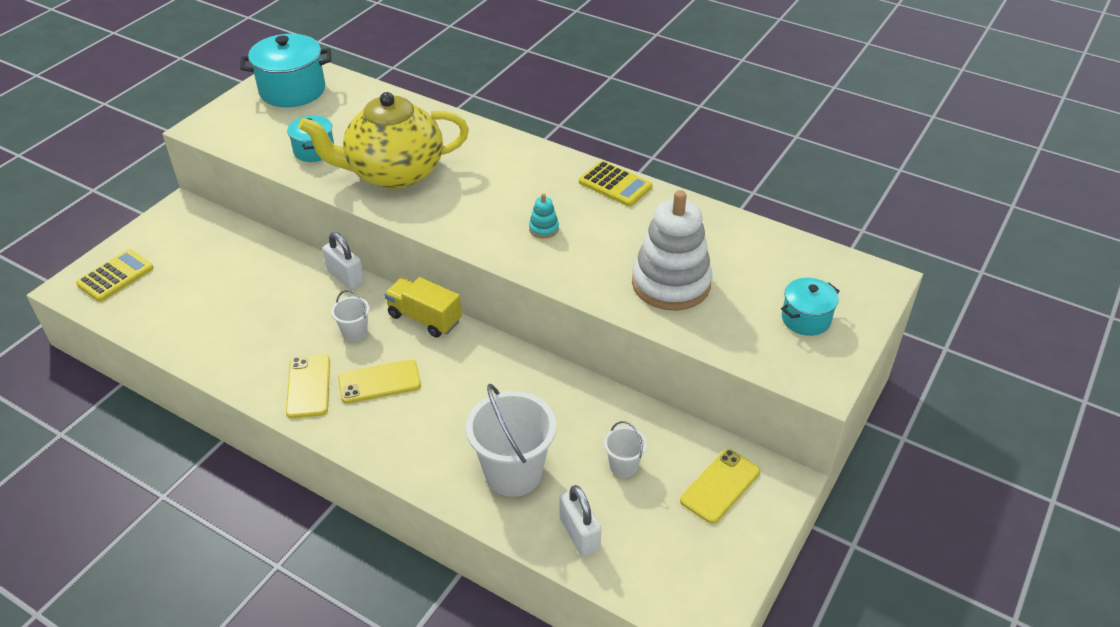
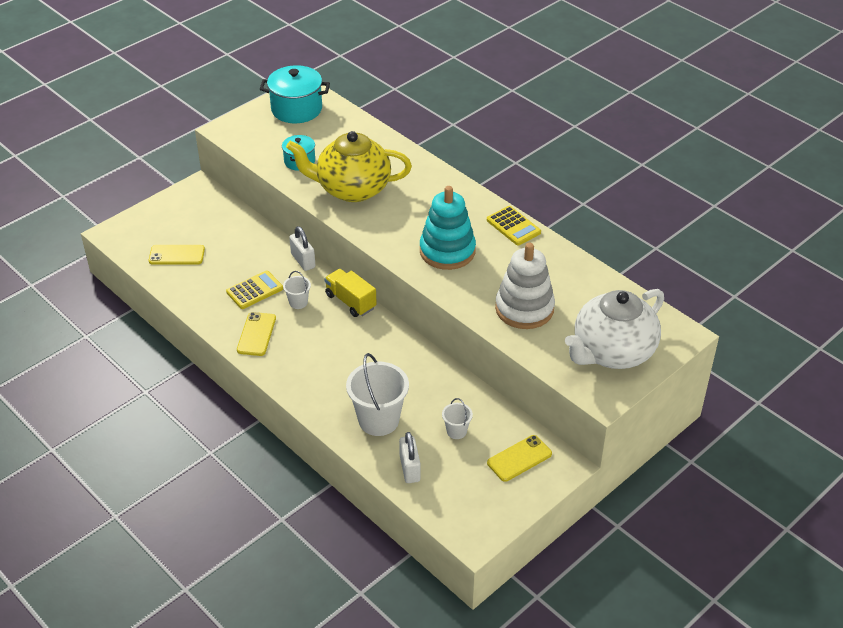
camera: 15 degrees right, 0 degrees up
(115, 276) = (142, 230): yellow calculator -> yellow calculator (254, 290)
(379, 382) = (306, 340): yellow phone -> yellow phone (177, 255)
(544, 229) = (447, 251): turquoise stacking toy -> turquoise stacking toy, size x2.48
(806, 319) = (612, 352): turquoise pot -> white teapot

